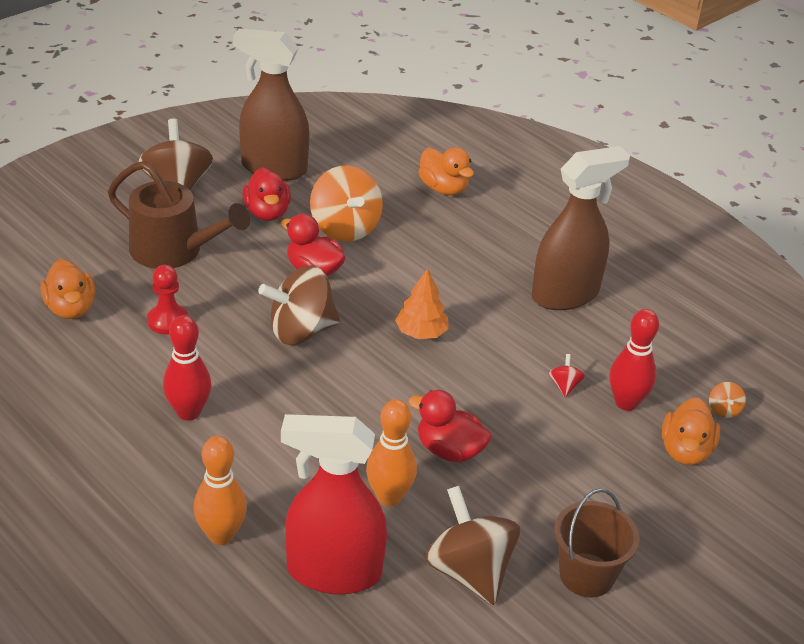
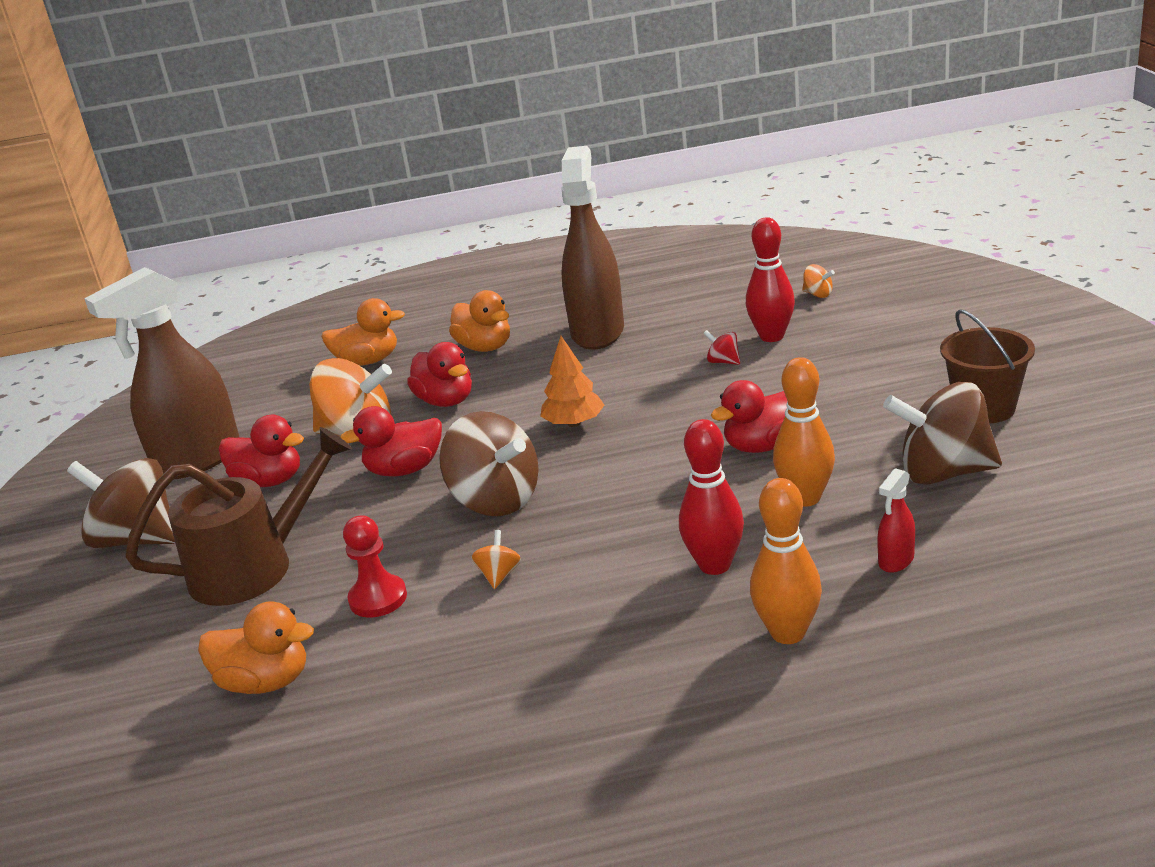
camera: 50 degrees left, 10 degrees down
(188, 412) = (558, 615): red bowling pin -> red bowling pin (714, 565)
(217, 367) = (499, 575): none -> orange spinning top
(301, 331) = (496, 500): brown spinning top -> brown spinning top turned 60 degrees counterclockwise
(333, 572) = (896, 561): red spray bottle -> red spray bottle, size x0.40
(412, 253) = (446, 401): none -> red duck
(685, 451) = (856, 323): orange duck -> orange duck (485, 347)

